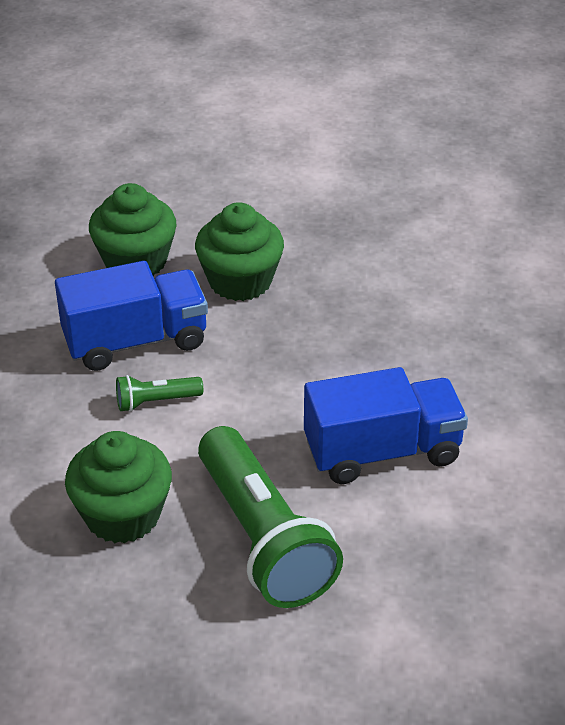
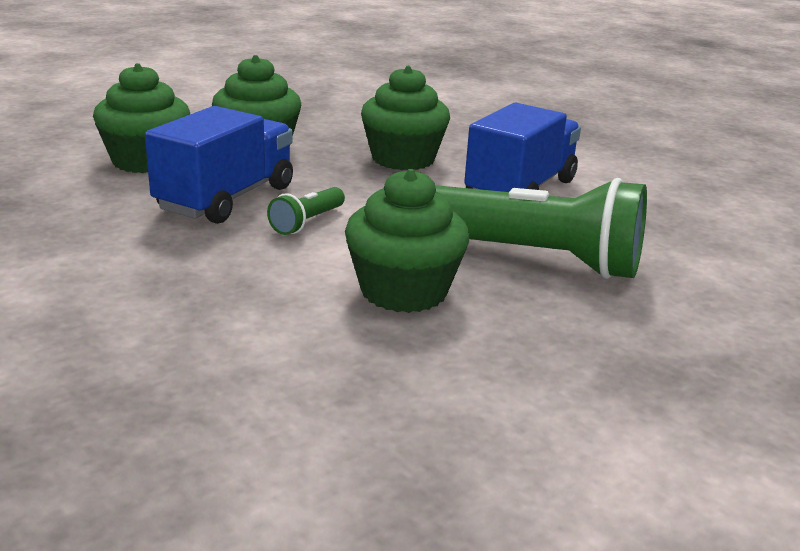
camera: 45 degrees left, 15 degrees down
(341, 356) = (403, 159): none -> green cupcake

